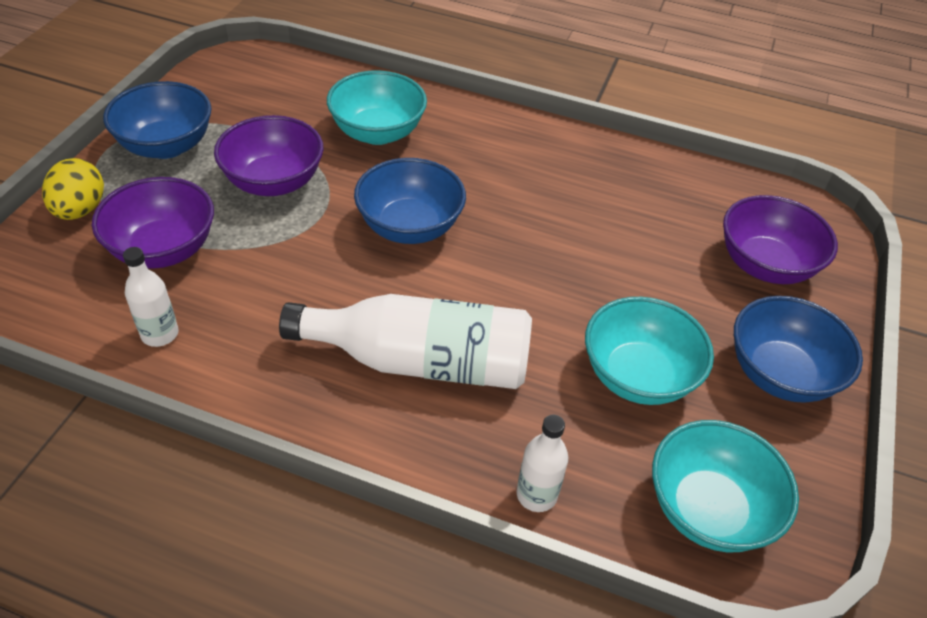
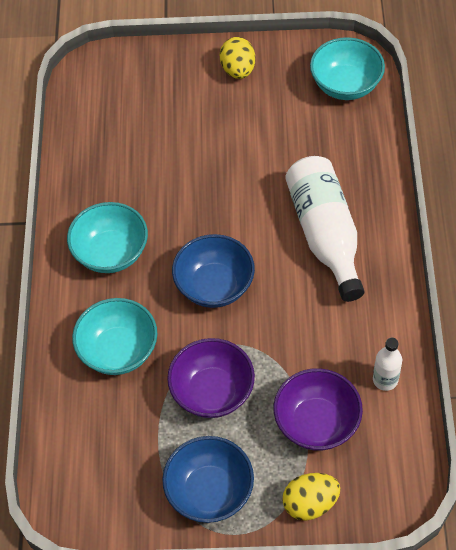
camera: 105 degrees left, 10 degrees up
(536, 495) = (379, 154): white bottle -> none
(638, 376) = (276, 131): turquoise bowl -> turquoise bowl (111, 253)
(765, 265) = (149, 89): purple bowl -> none
(780, 374) = (238, 70): blue bowl -> yellow egg

